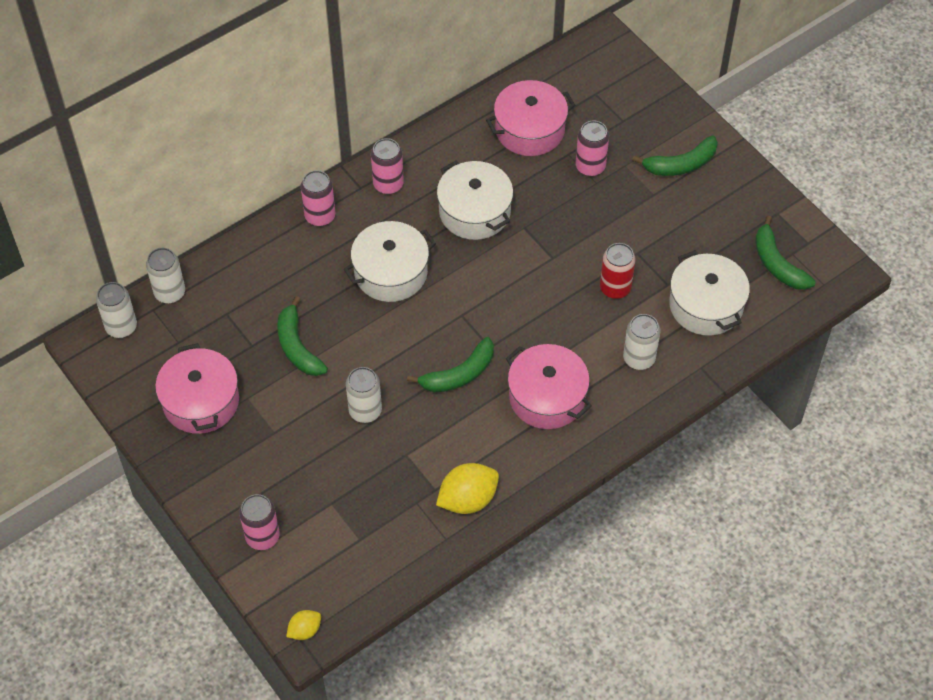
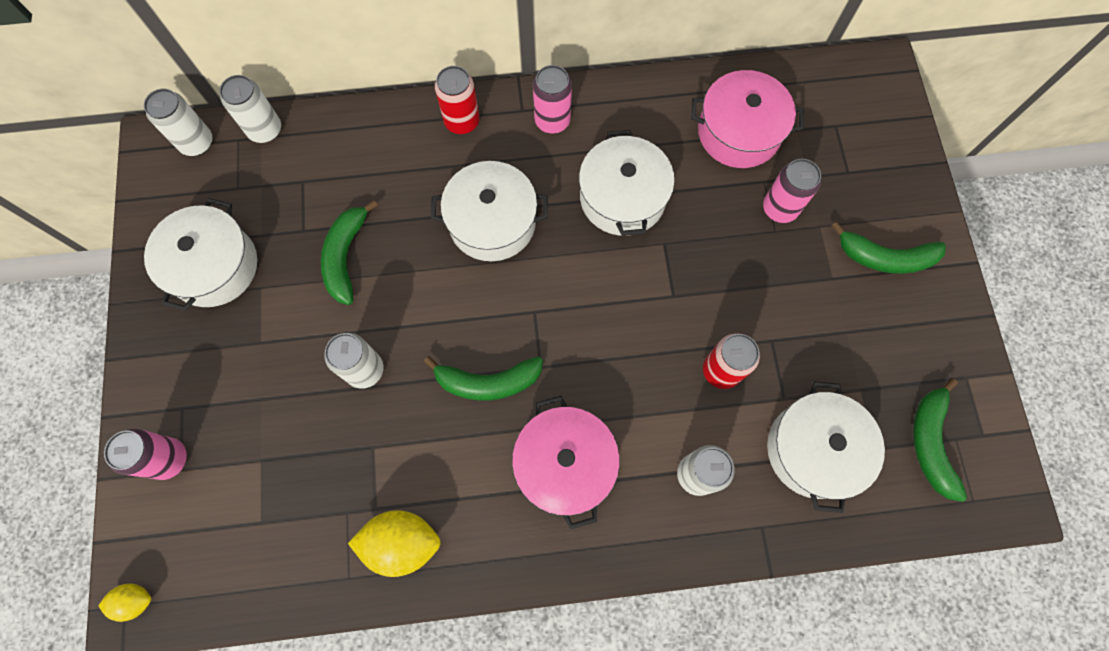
camera: 30 degrees right, 15 degrees up
(201, 401) = (214, 266): pink pot -> white pot
(320, 216) = (462, 121): pink can -> red can

